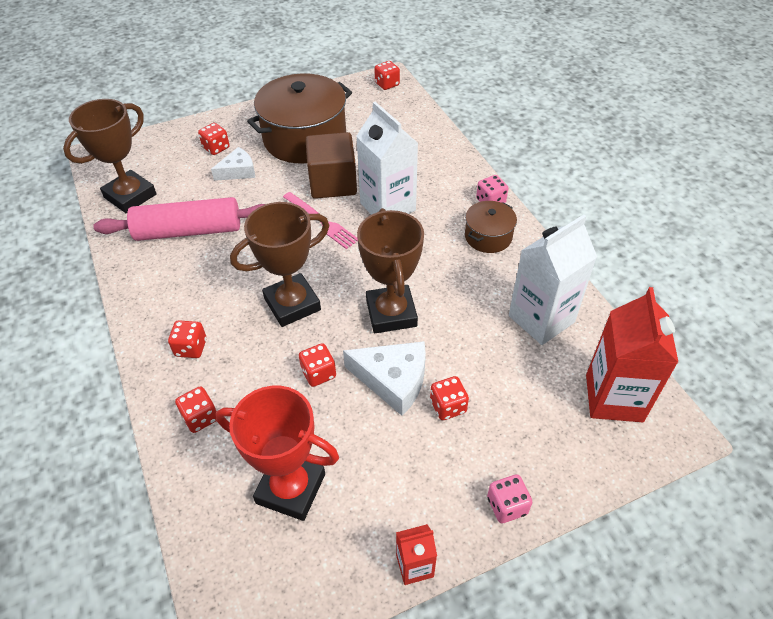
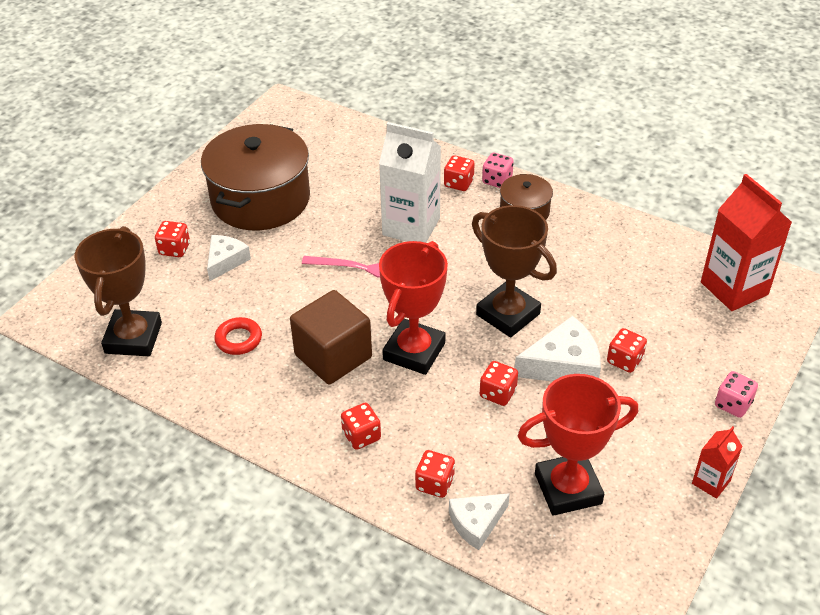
camera: 35 degrees left, 5 degrees down
(189, 231) = (238, 339): pink rolling pin -> red ring
(196, 470) = (476, 523): none -> white cheese
(292, 304) = (414, 351): brown trophy -> red trophy
(333, 183) = (336, 229): brown cube -> brown cube (333, 356)
(387, 84) = (288, 111): red dice -> red dice (458, 183)
(541, 319) = (630, 257): white carton -> none

